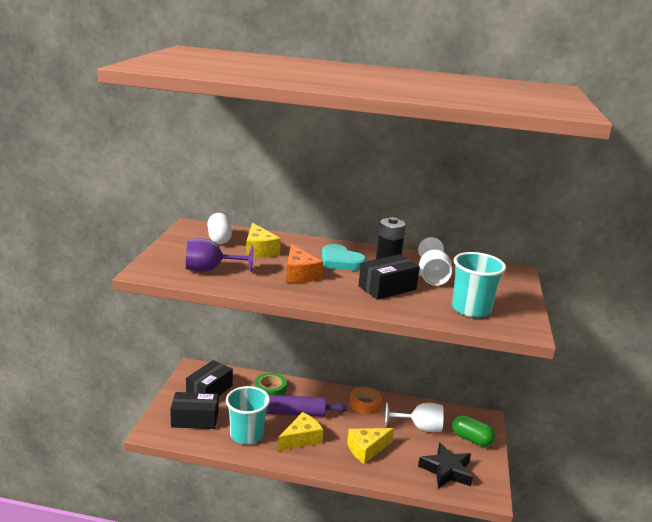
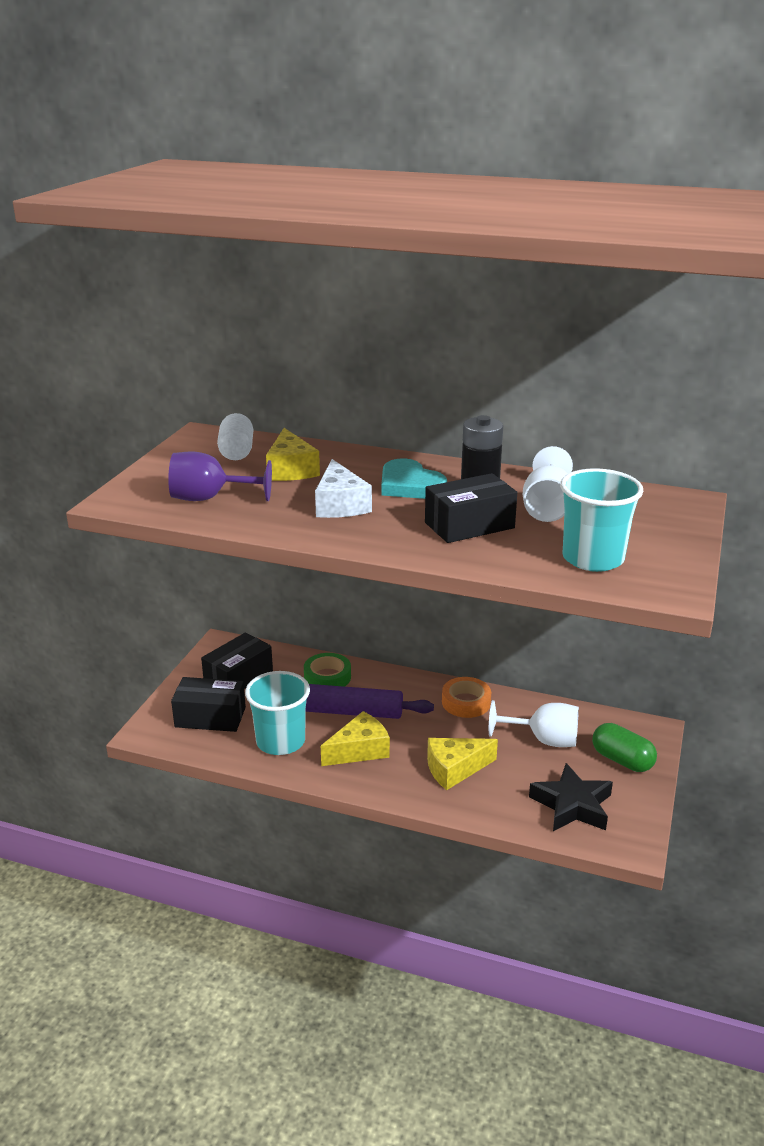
camera: 10 degrees right, 5 degrees up
(299, 274) = (340, 505): orange cheese -> white cheese

